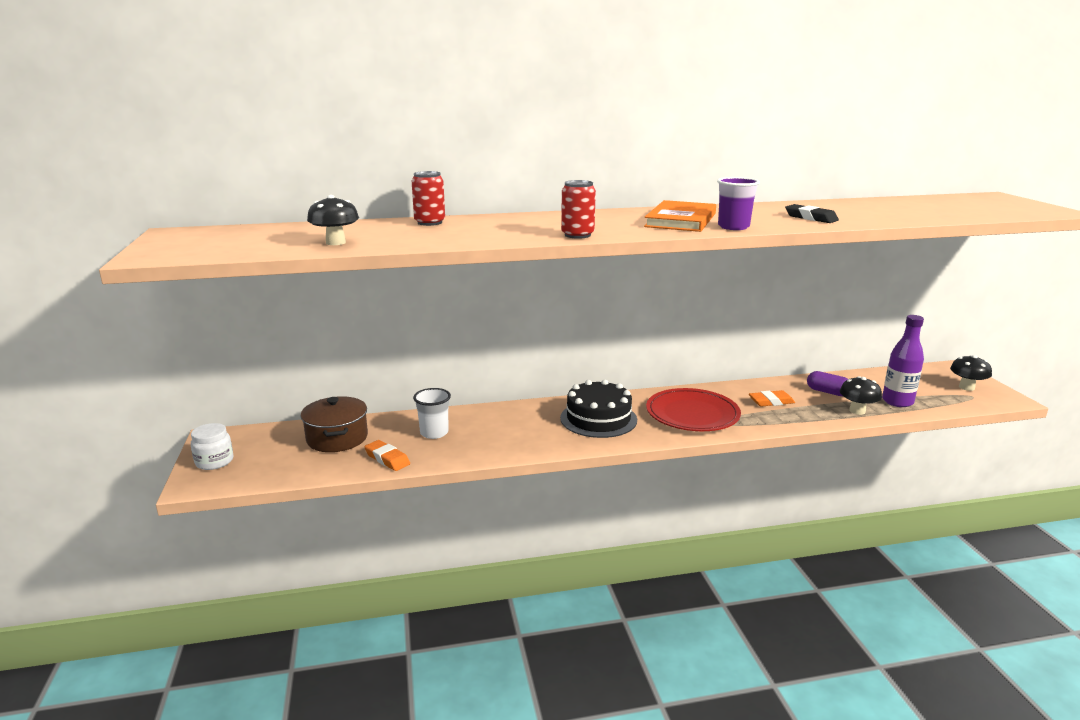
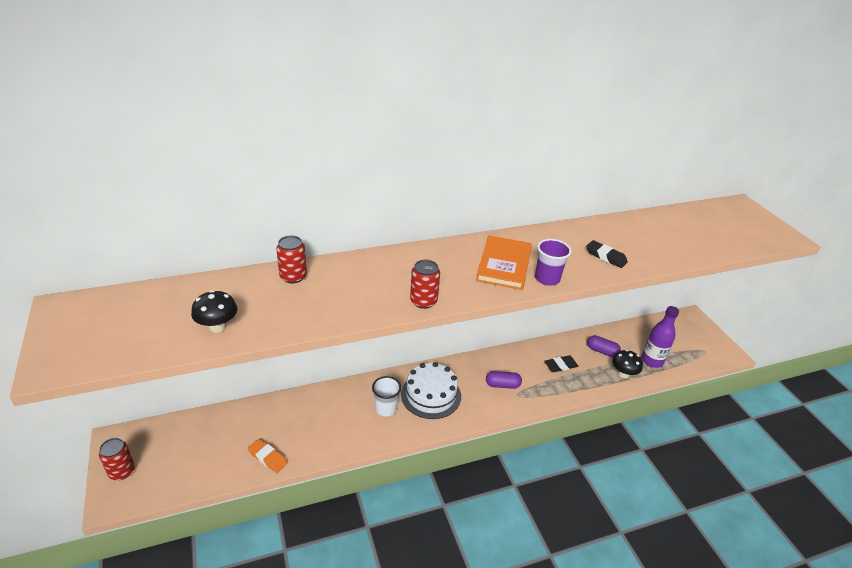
camera: 10 degrees left, 15 degrees up
(214, 461) = (121, 471): white jar -> red can
(337, 438) = (222, 433): brown pot -> none
(434, 433) = (301, 421): white cup -> white cup (386, 408)
(598, 419) = (431, 395): black cake -> white cake
(692, 414) = (502, 385): red plate -> purple capsule
(771, 402) = (560, 366): orange eraser -> black eraser
(966, 387) = (700, 340): black mushroom -> none

